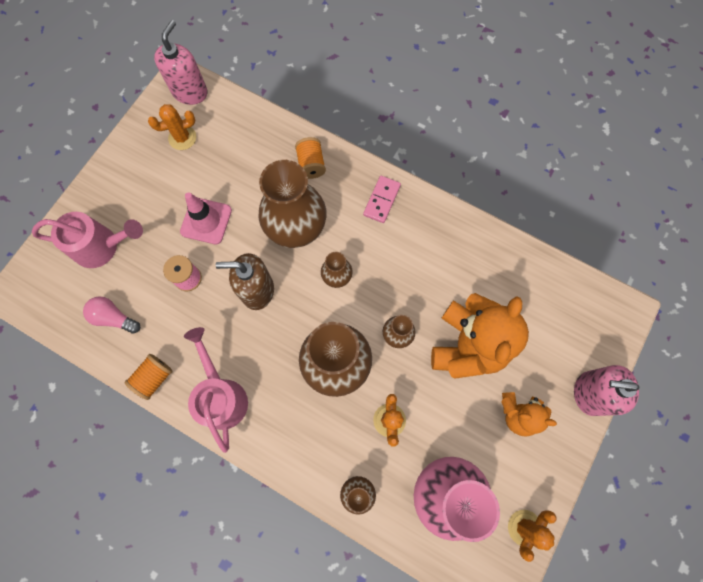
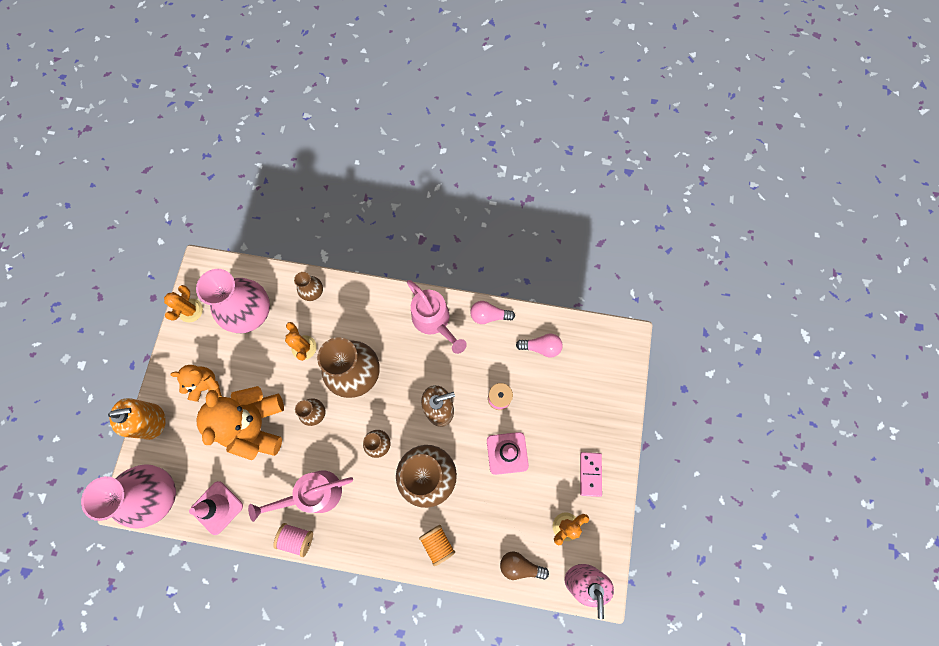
camera: 160 degrees right, 0 degrees up
(102, 247) = (581, 399): pink watering can -> pink watering can (313, 494)
(154, 378) = (489, 316): orange spool -> pink light bulb
(241, 121) = (520, 565): none -> brown light bulb
(381, 200) = (362, 530): pink domino -> pink domino (590, 474)
(449, 215) = (297, 538): none -> pink spool
(527, 272) = (217, 507): none -> pink traffic cone
(589, 307) = (159, 494): none -> pink vase
(589, 393) = (152, 421): pink soap dispenser -> orange soap dispenser

